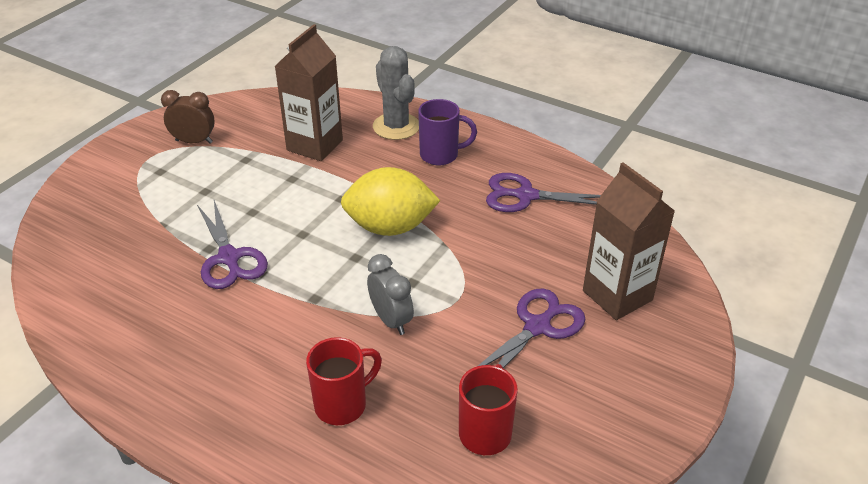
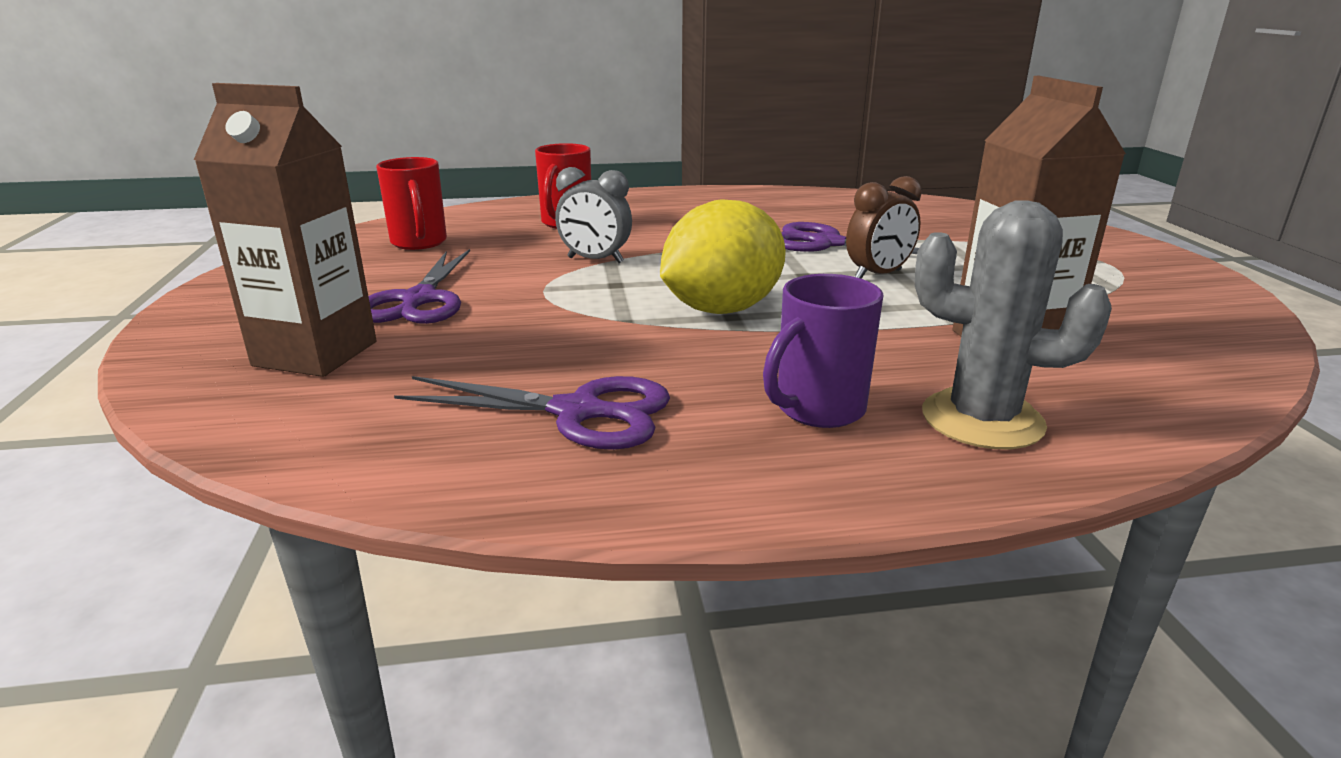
camera: 140 degrees right, 15 degrees down
(194, 141) = (1129, 290): brown clock -> brown clock (878, 275)
(526, 196) = (577, 412): purple scissors -> purple scissors turned 45 degrees clockwise

